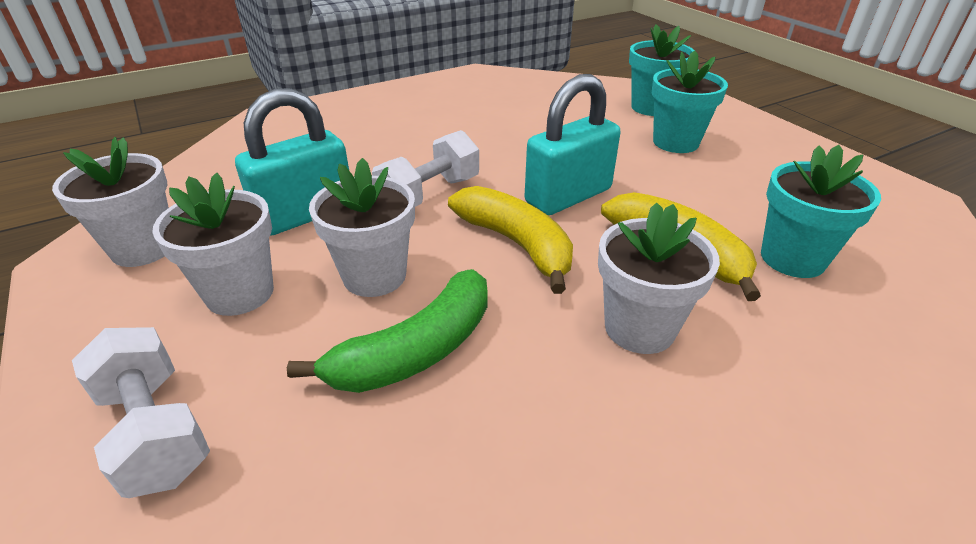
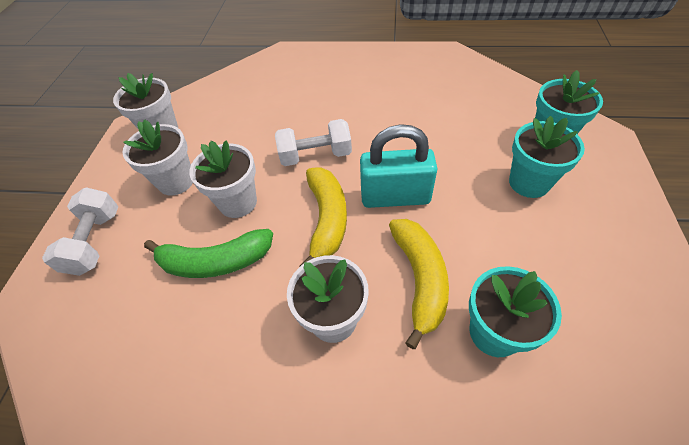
camera: 40 degrees right, 15 degrees up
(305, 214) = (242, 141): turquoise padlock -> none

